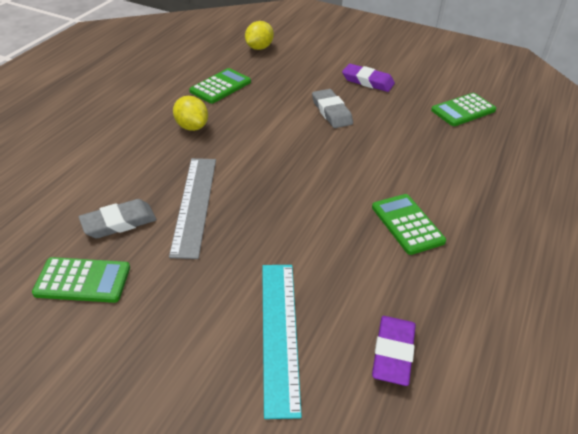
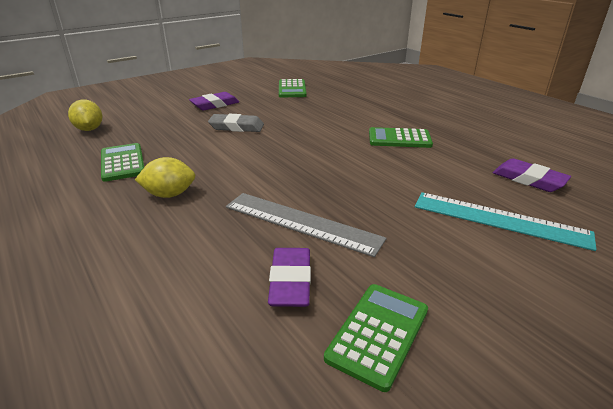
camera: 60 degrees left, 10 degrees down
(119, 222) = (290, 281): grey eraser -> purple eraser

